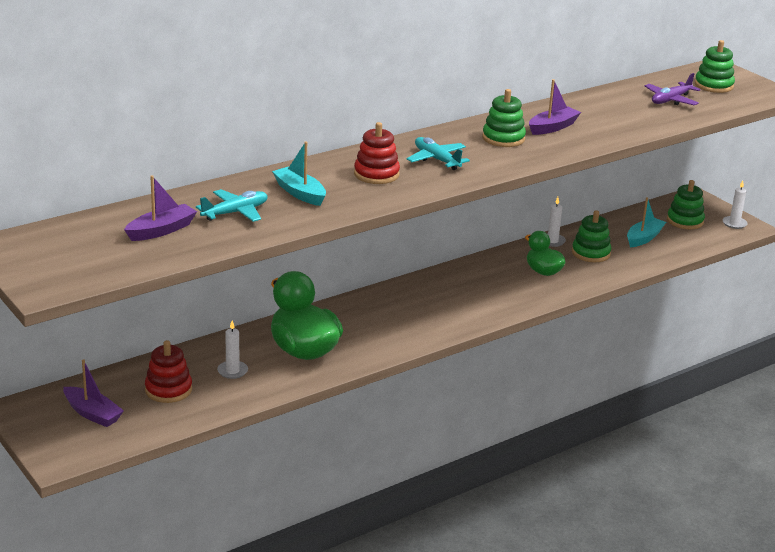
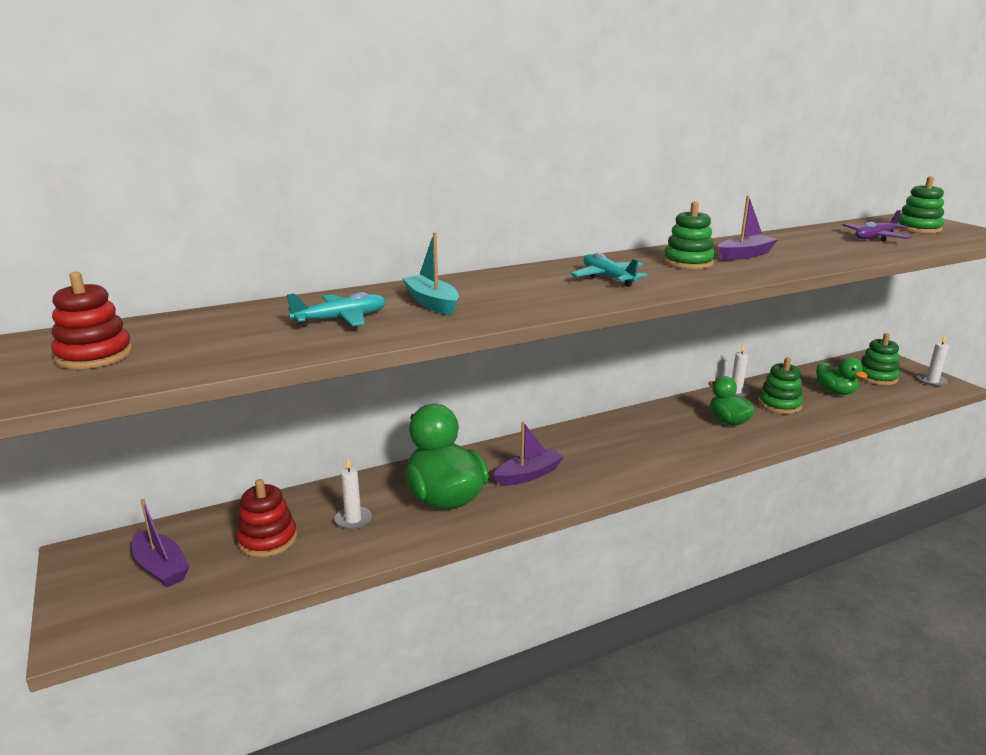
camera: 10 degrees right, 5 degrees down
(161, 230) = (234, 334): purple boat -> purple boat (528, 475)
(376, 174) = (532, 288): red stacking toy -> red stacking toy (94, 355)
(643, 238) = (835, 392): turquoise boat -> green duck

